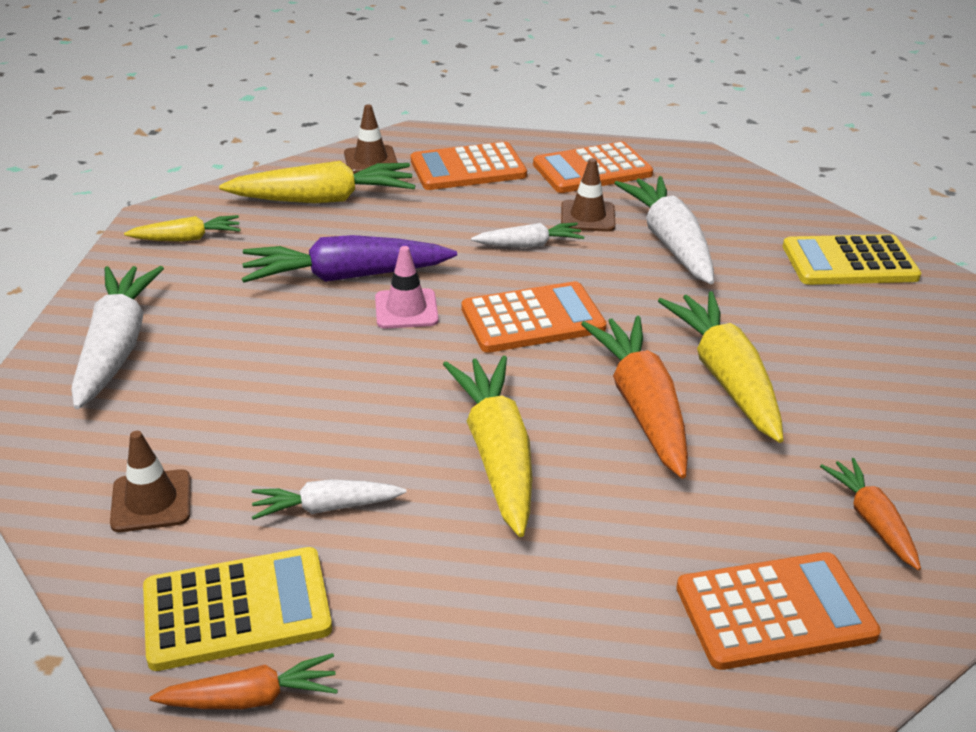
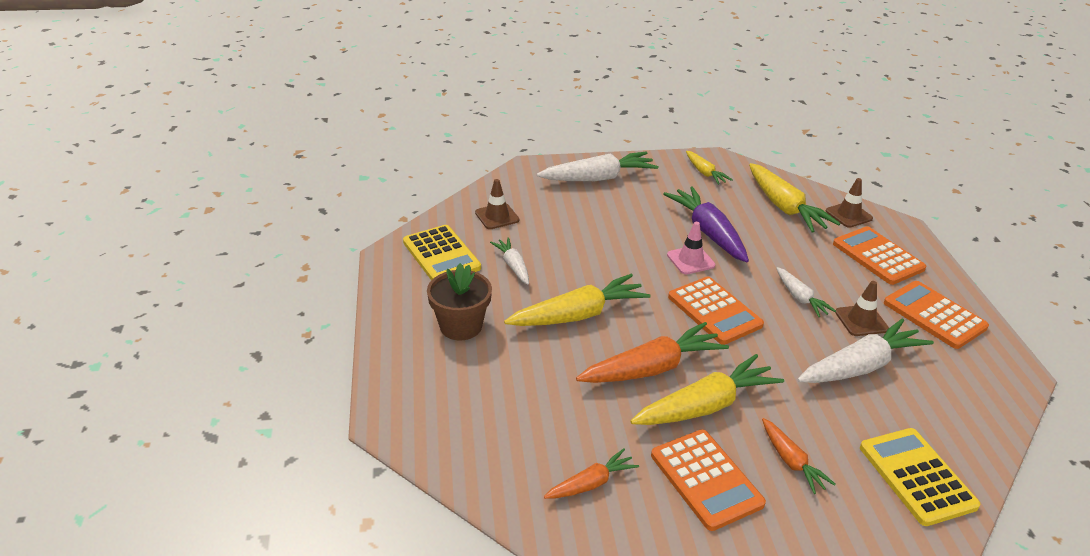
camera: 75 degrees right, 0 degrees up
(251, 698) = (395, 270): orange carrot -> orange carrot (791, 461)
(479, 613) = (461, 326): none -> brown flower pot
(775, 611) = (496, 437): orange calculator -> orange calculator (706, 479)

